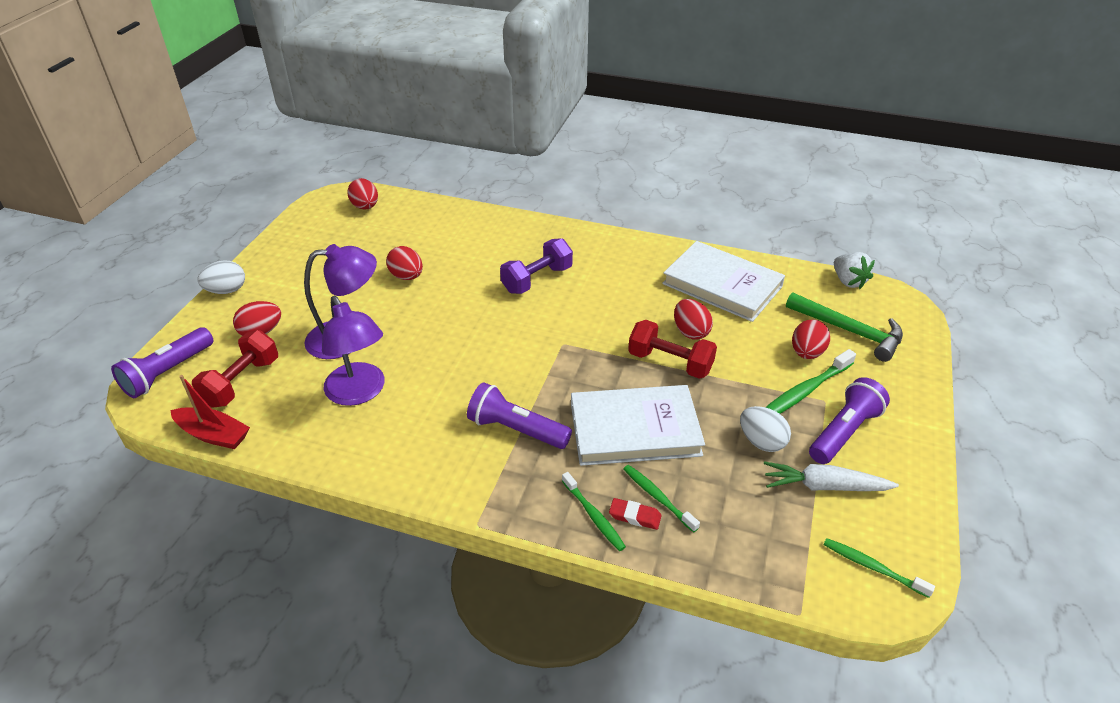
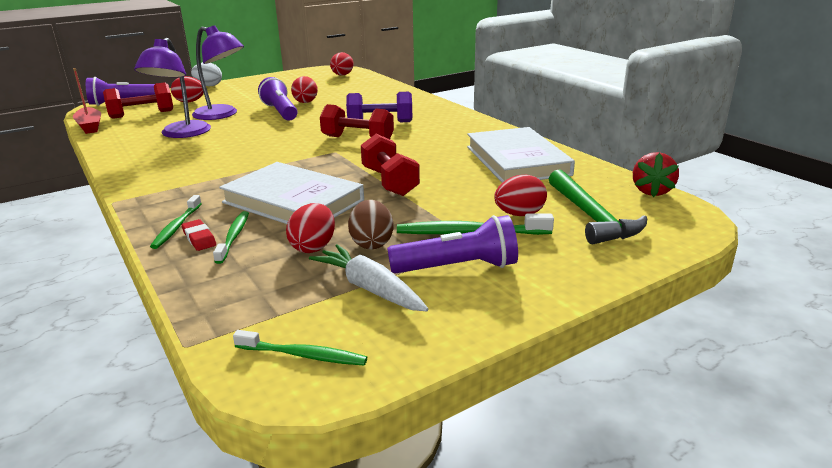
camera: 40 degrees right, 15 degrees down
(516, 430) = (223, 175): purple flashlight -> purple flashlight (280, 112)
(555, 315) = (357, 139): none -> red dumbbell
(690, 332) = (439, 173): red egg -> red egg (313, 247)
(761, 442) = (371, 243): white egg -> brown egg
(848, 281) = (651, 191): white strawberry -> red strawberry
(872, 567) = (303, 355): green toothbrush -> green toothbrush turned 120 degrees clockwise

